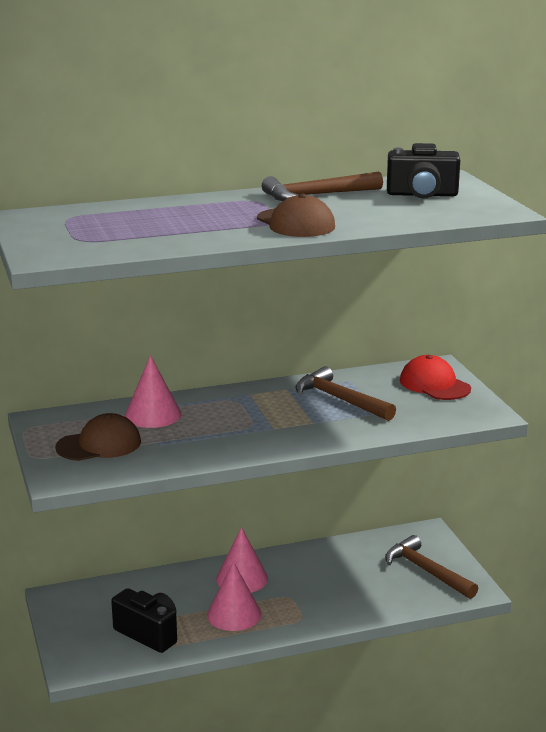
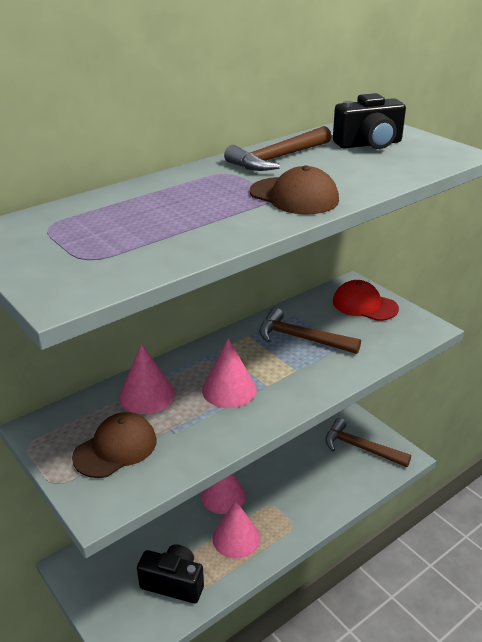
camera: 20 degrees left, 10 degrees up
(234, 424) = (229, 389): none -> pink cone

